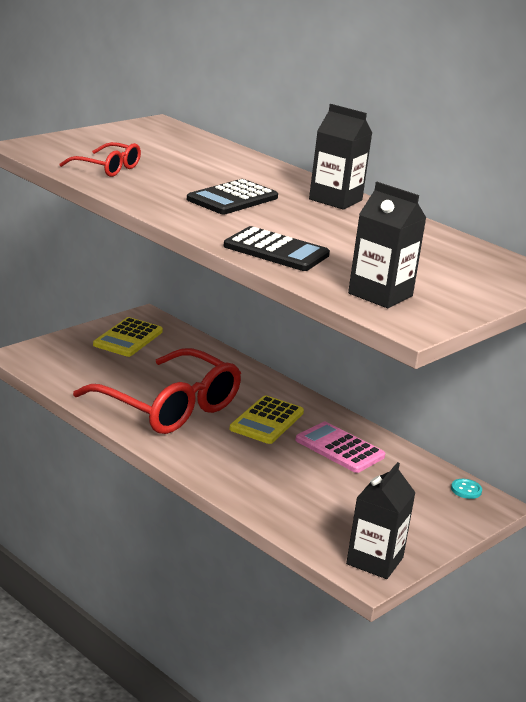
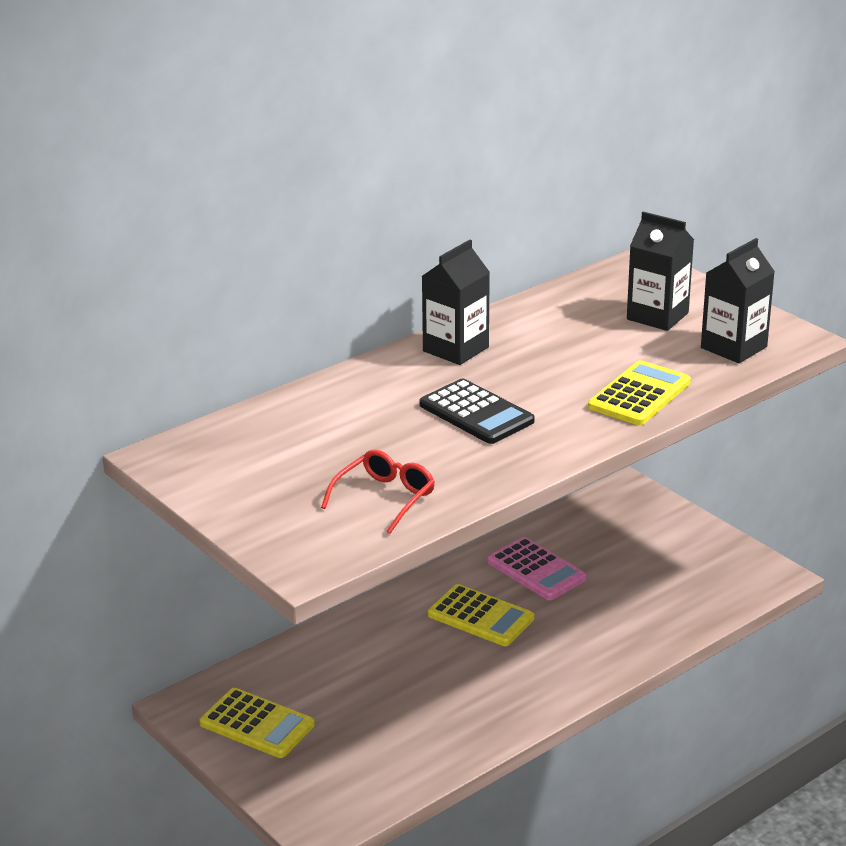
camera: 80 degrees left, 5 degrees up
(169, 407) = (456, 691): red glasses -> none
(276, 251) = (639, 395): black calculator -> yellow calculator
(339, 448) = (536, 570): pink calculator -> pink calculator turned 90 degrees counterclockwise
(374, 561) = (750, 569): black carton -> black carton (657, 316)
(466, 490) = (606, 500): turquoise button -> none

